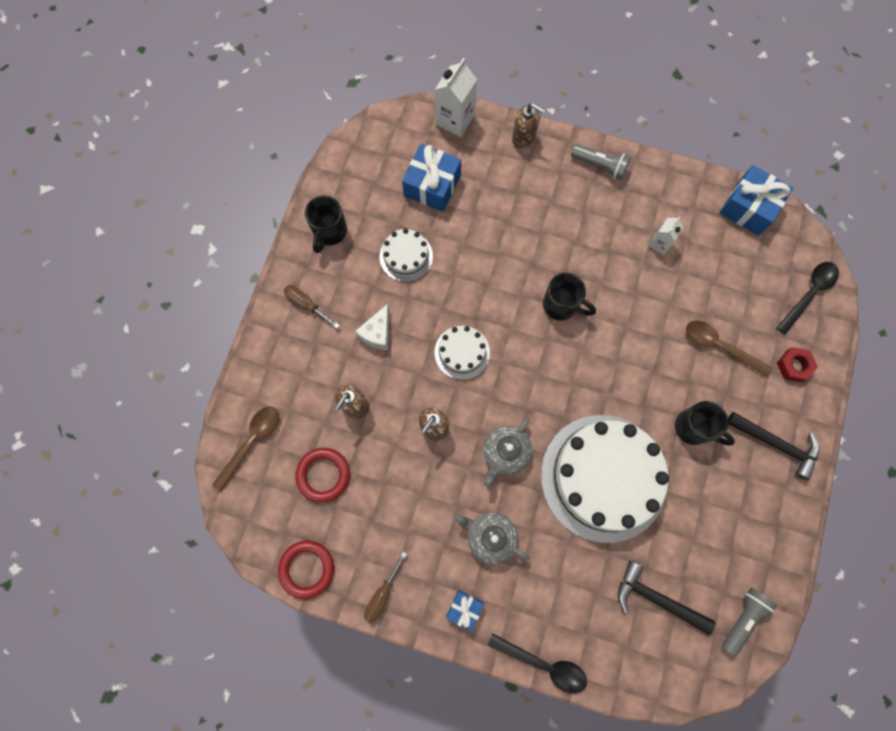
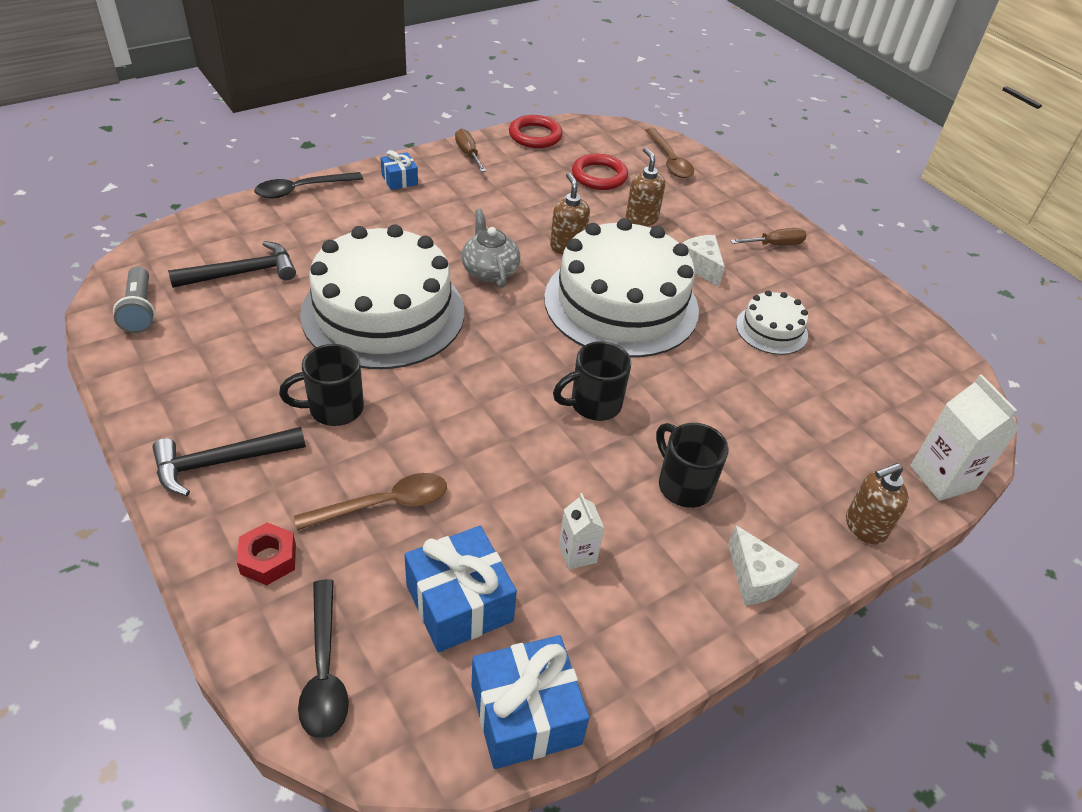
camera: 125 degrees right, 30 degrees down
(329, 232) = (849, 297): black mug -> black mug (683, 485)
(432, 185) = (851, 400): blue gift -> blue gift (459, 603)
(462, 352) = (621, 304): white cake -> white cake, size x2.18
(490, 537) = (432, 221): grey teapot -> none
(600, 166) = (755, 578): grey flashlight -> white cheese

